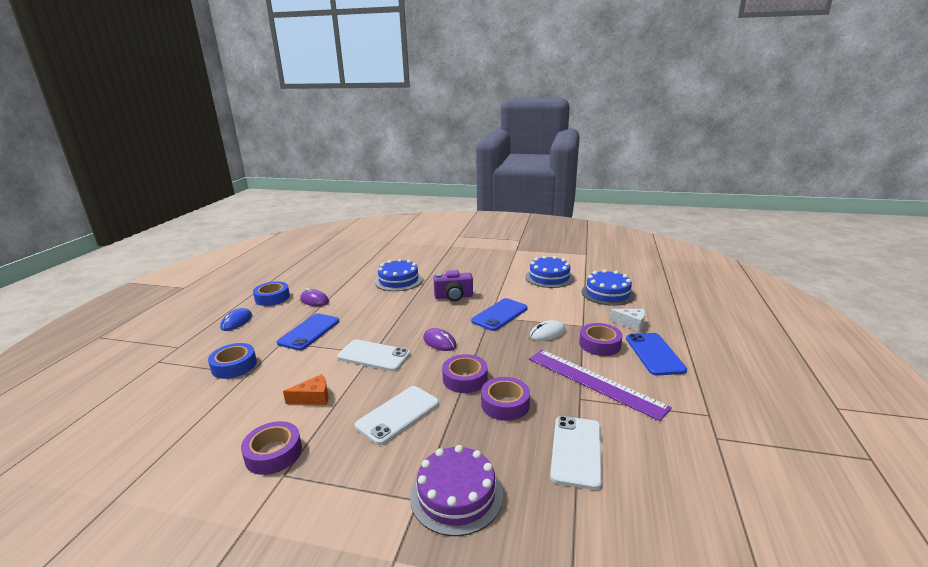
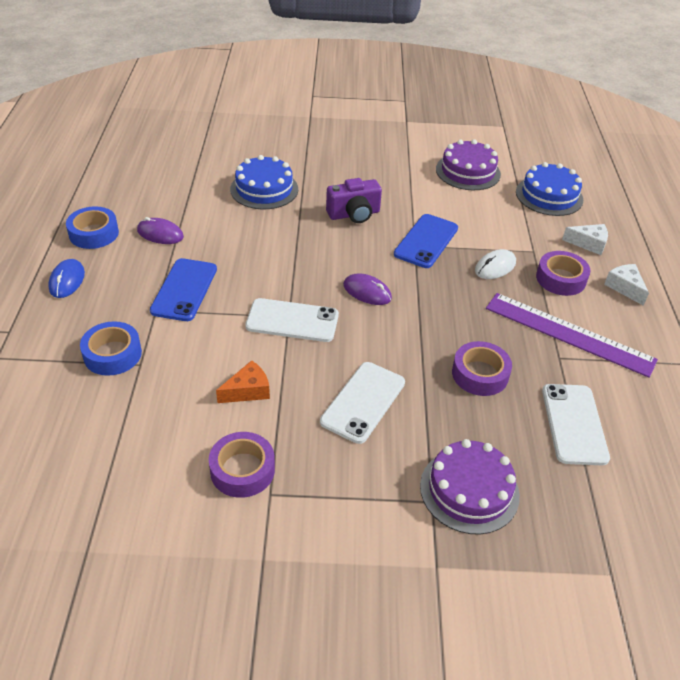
camera: 15 degrees left, 20 degrees up
(465, 379) = (421, 344): purple tape -> none
(549, 277) = (468, 171): blue cake -> purple cake
(654, 354) = (625, 287): blue phone -> white cheese

